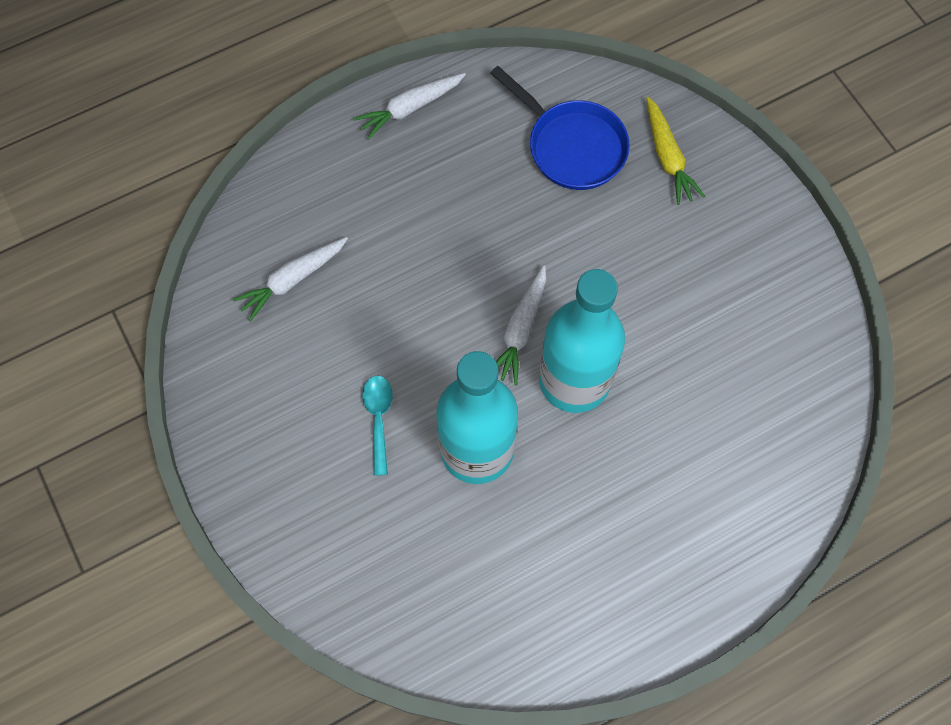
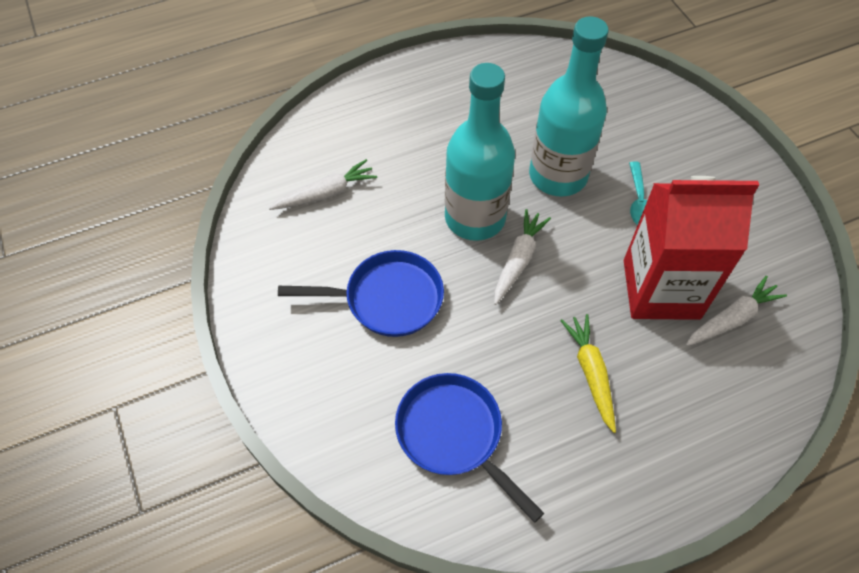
camera: 175 degrees left, 10 degrees down
(364, 307) = (661, 289): none -> red carton
(410, 108) = (632, 497): white carrot -> white carrot (326, 193)
(658, 273) = (387, 299): none -> blue pan
(668, 157) = (354, 413): yellow carrot -> yellow carrot (590, 373)

